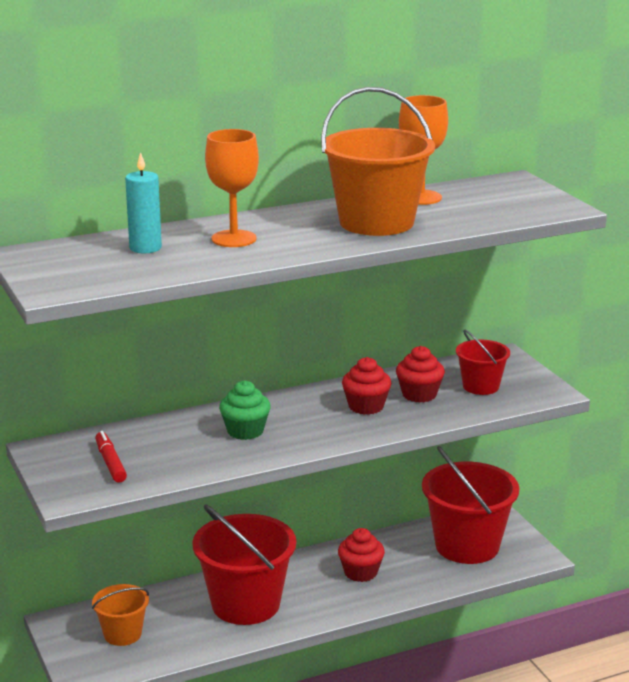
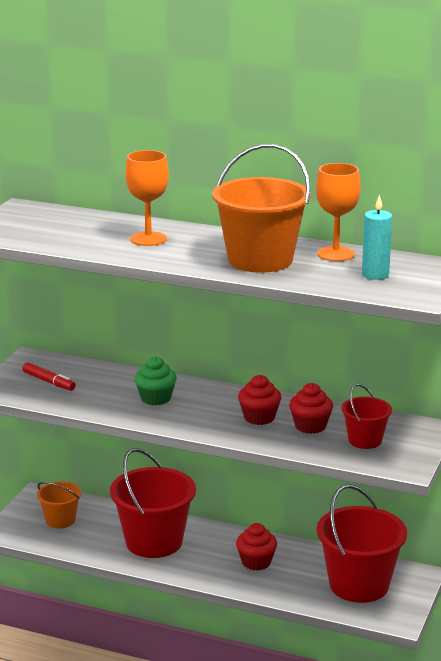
camera: 45 degrees right, 0 degrees up
(110, 463) = (49, 382): red marker -> red marker turned 105 degrees clockwise
(145, 248) = (87, 226): turquoise candle -> turquoise candle (375, 274)

